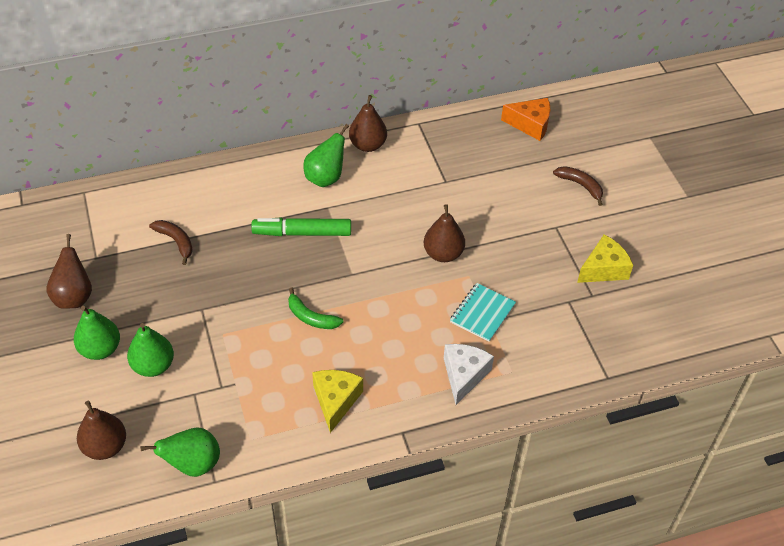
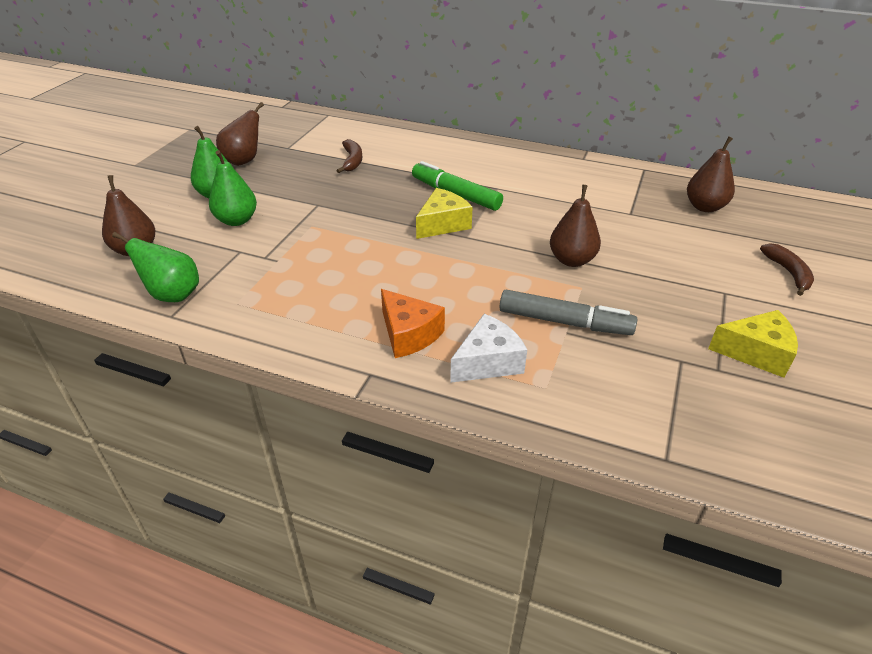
camera: 40 degrees right, 10 degrees down
(311, 317) = (394, 248): green banana -> none
(326, 178) = (517, 171): green pear -> none
(336, 401) = (341, 315): yellow cheese -> yellow cheese (443, 224)
(368, 145) = (579, 165): brown pear -> brown pear (705, 207)
(482, 313) = (564, 322): turquoise notebook -> grey marker
(530, 124) = (767, 209): orange cheese -> orange cheese (409, 334)

